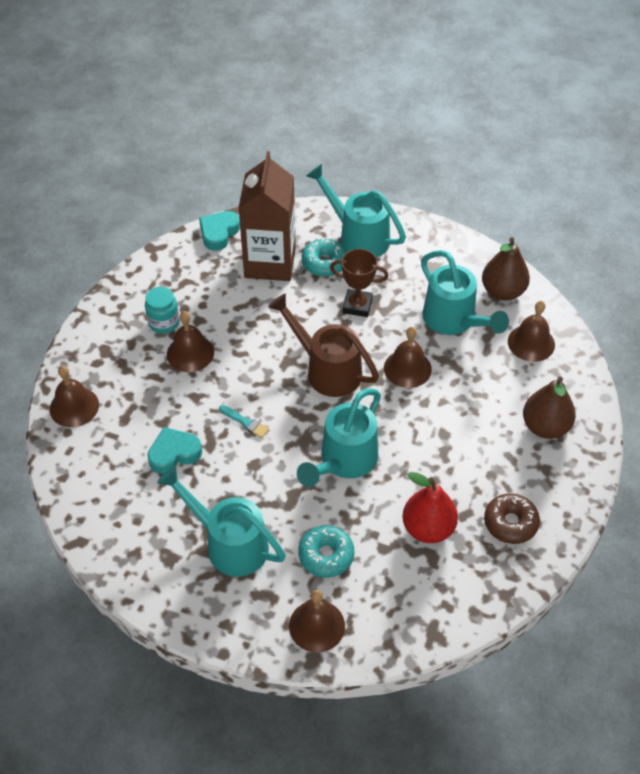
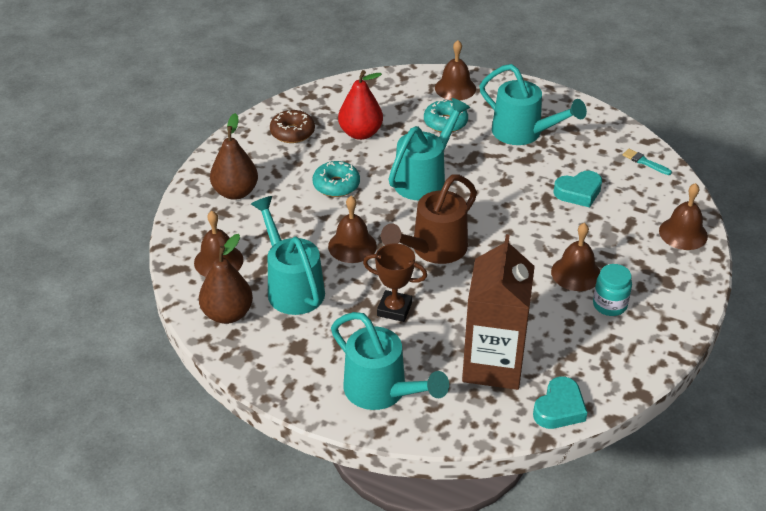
camera: 175 degrees left, 10 degrees down
(245, 422) = (514, 211): turquoise brush -> turquoise brush (644, 162)
(324, 263) = (427, 360): turquoise donut -> turquoise donut (336, 185)
(327, 370) = (433, 249): brown watering can -> brown watering can turned 90 degrees clockwise

